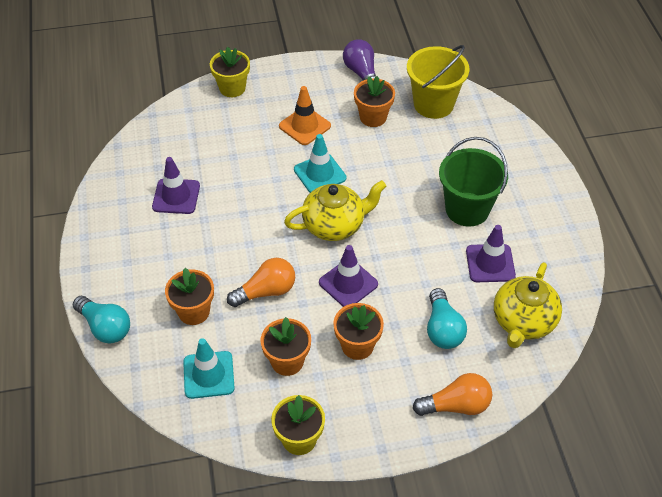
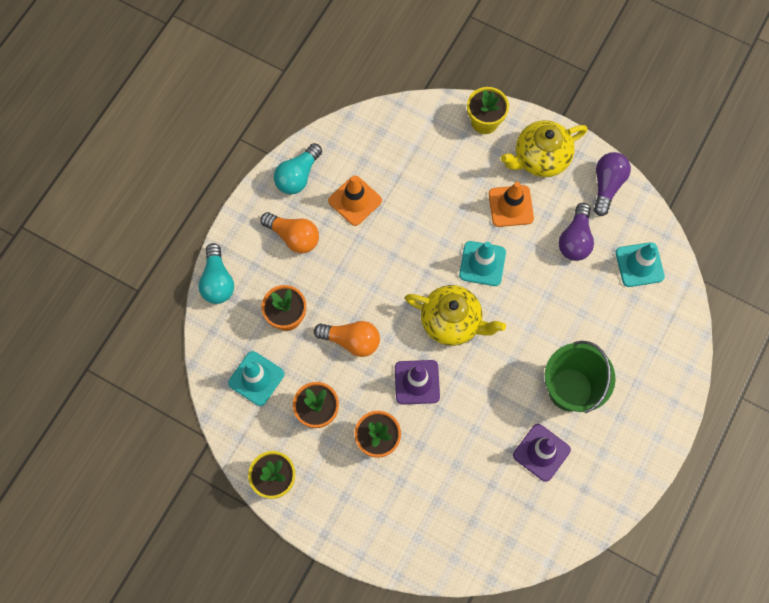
camera: 40 degrees right, 20 degrees up
(176, 196) = (355, 201): purple traffic cone -> orange traffic cone
(373, 117) = (575, 239): orange flower pot -> purple light bulb
(433, 104) = (639, 264): yellow bucket -> turquoise traffic cone
(443, 329) = (452, 478): turquoise light bulb -> turquoise light bulb (298, 176)
(456, 405) = (404, 546): orange light bulb -> orange light bulb (293, 237)
(523, 322) = (518, 522): yellow teapot -> yellow teapot (540, 158)

